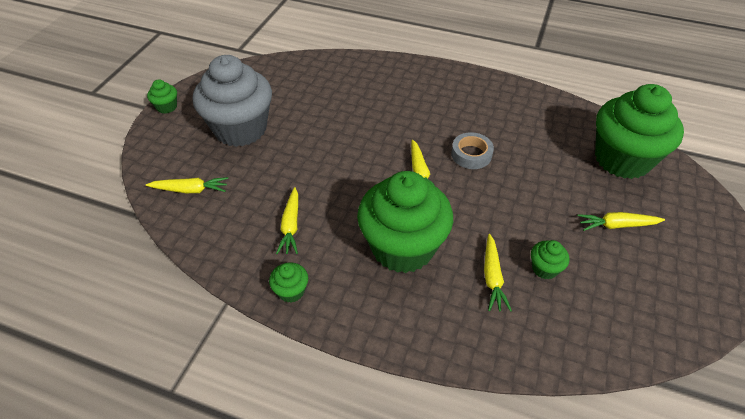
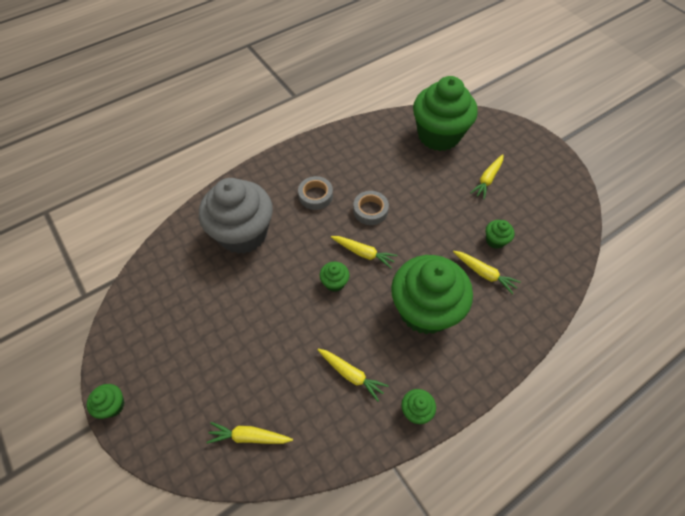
camera: 55 degrees left, 10 degrees up
(190, 190) = (249, 436): yellow carrot -> yellow carrot turned 120 degrees counterclockwise
(240, 129) = (205, 353): grey cupcake -> grey cupcake (243, 233)
(371, 169) = (334, 282): none -> green cupcake
(446, 112) = (315, 196): none -> grey tape

